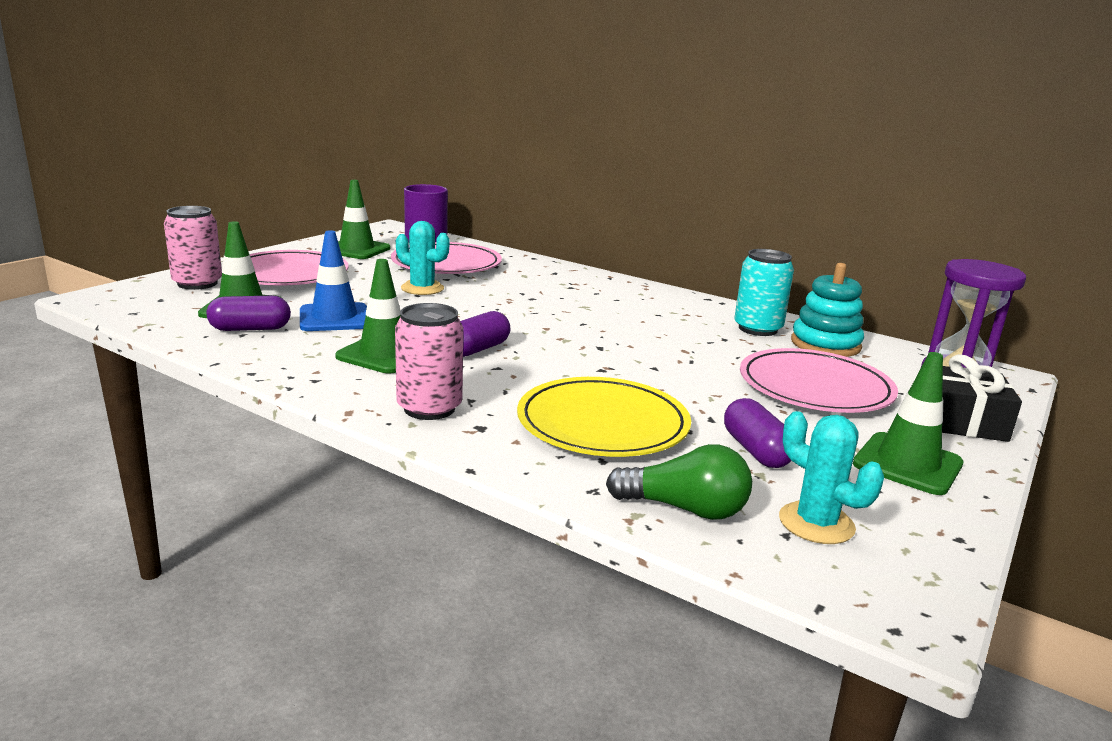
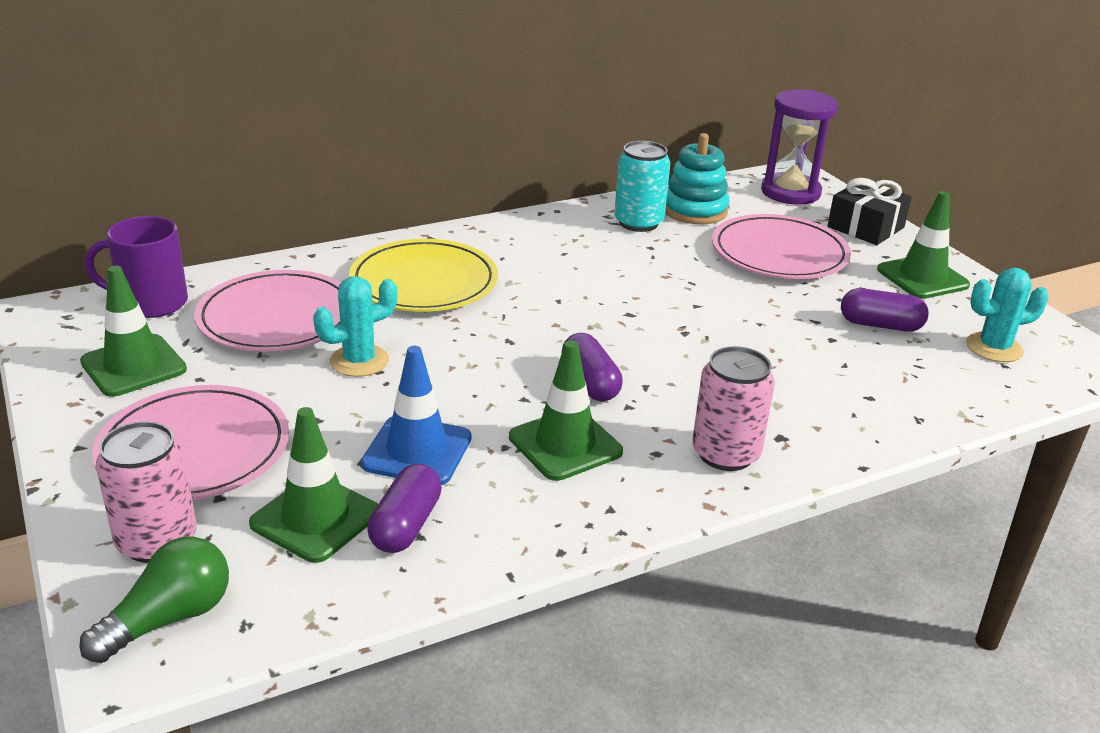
camera: 60 degrees left, 10 degrees up
(602, 423) = (802, 373): yellow plate -> yellow plate (424, 282)
(685, 509) = (960, 390): green light bulb -> green light bulb (169, 619)

